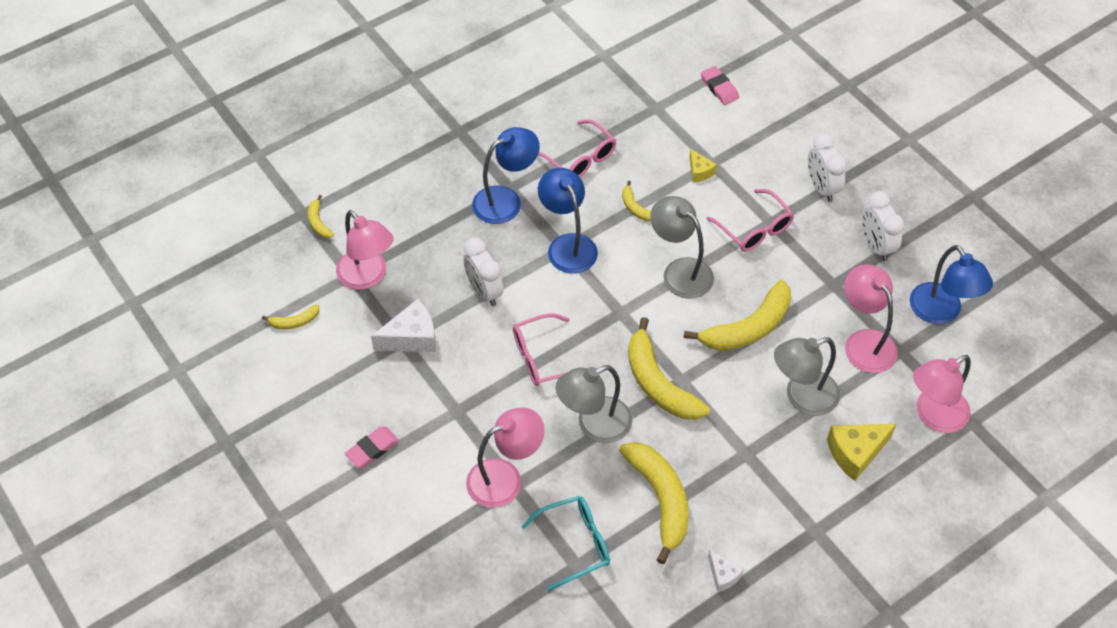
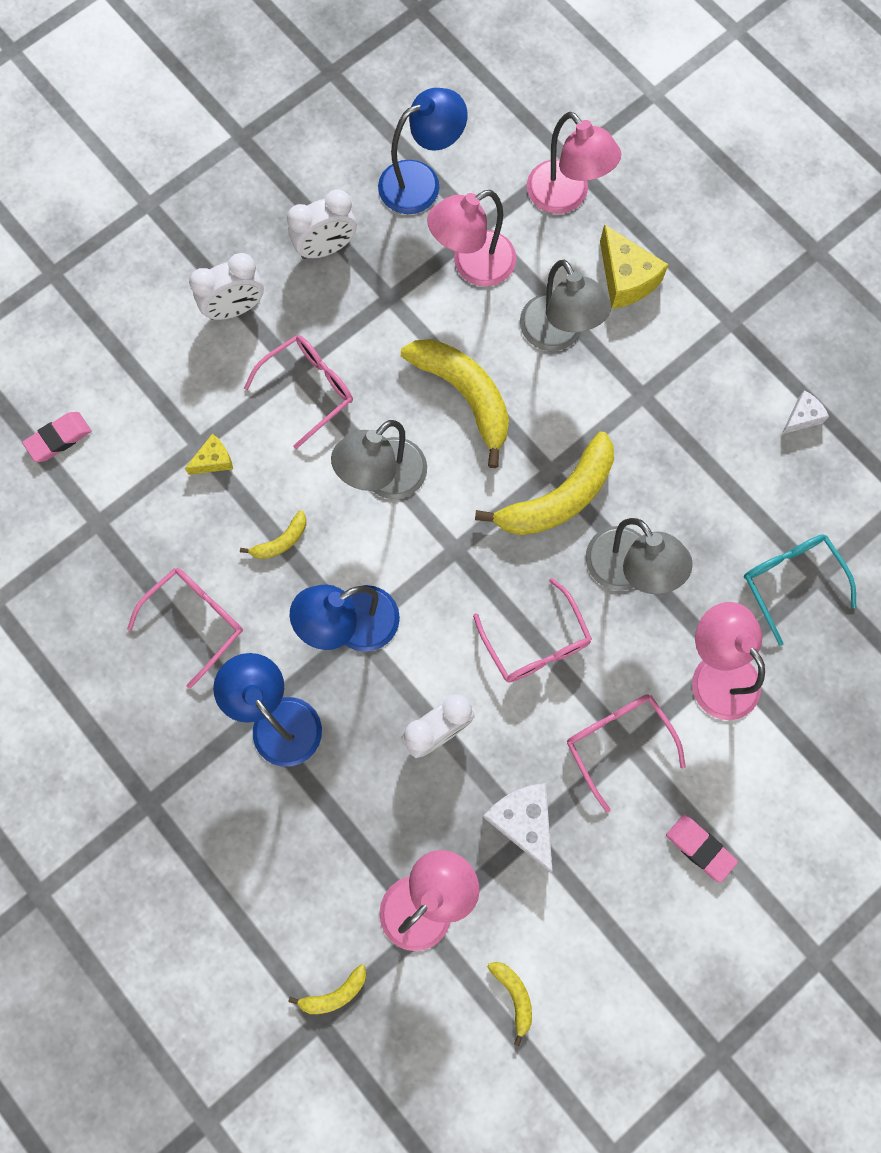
camera: 95 degrees left, 20 degrees up
(460, 403) = (617, 742): none -> pink glasses
(660, 500) = (718, 488): yellow banana -> none

